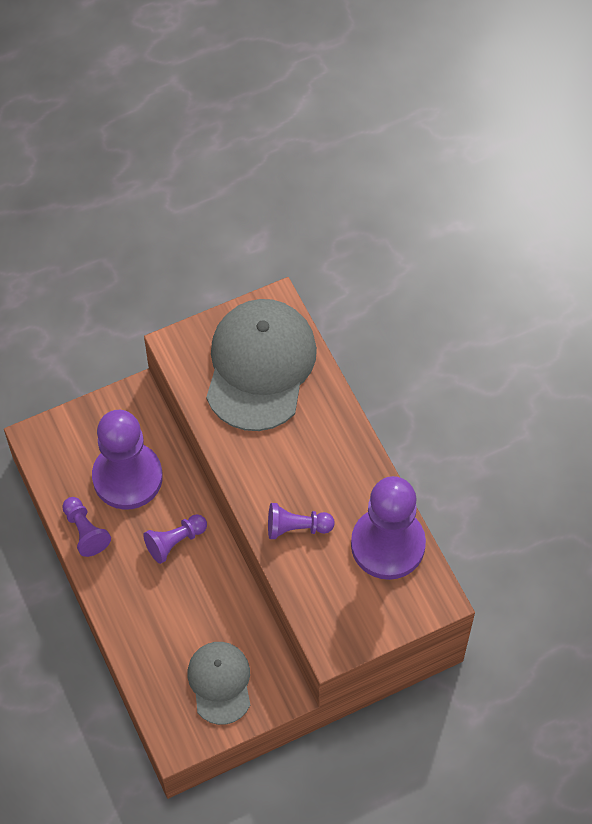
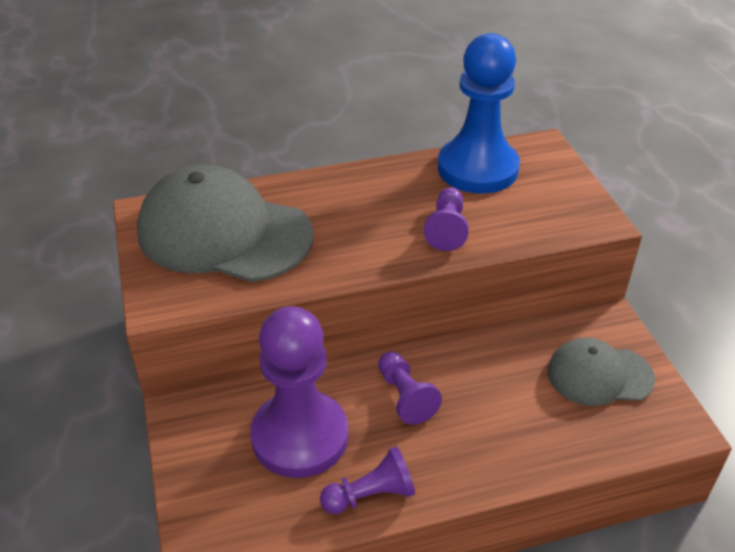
camera: 80 degrees left, 20 degrees down
(388, 545) = (477, 168): purple pawn -> blue pawn

